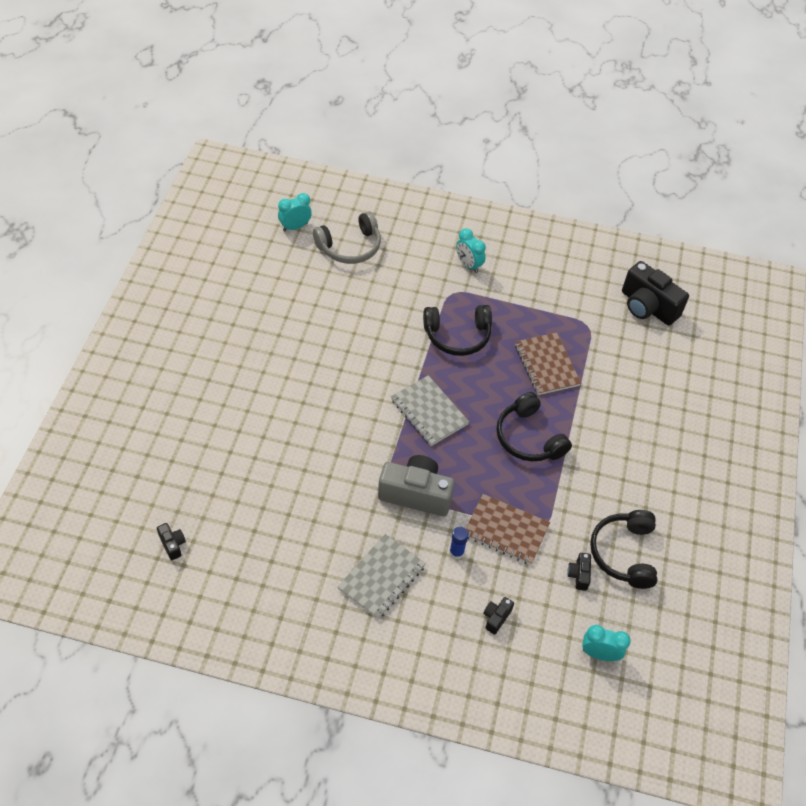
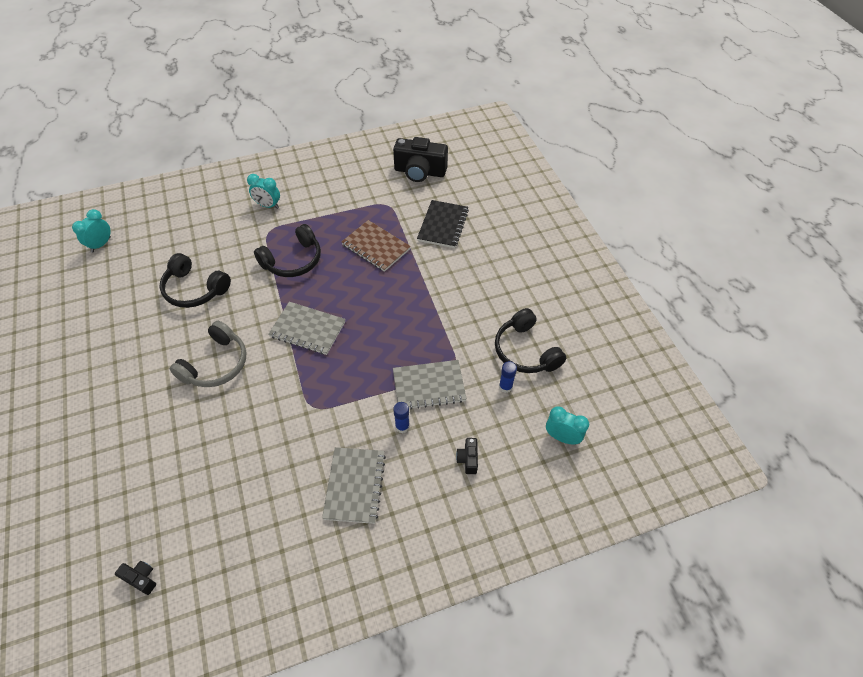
camera: 30 degrees left, 0 degrees up
(350, 247) = (160, 237): grey headphones -> grey headphones (216, 364)
(416, 494) = (339, 400): grey camera -> none
(506, 530) = (429, 386): brown notebook -> grey notebook
(528, 438) = (398, 306): black headphones -> black headphones (194, 289)
(579, 575) = (505, 387): black camera -> blue glue stick
(599, 654) = (562, 437): turquoise clock -> turquoise clock turned 45 degrees clockwise
(631, 379) = (443, 225): none -> black notebook

